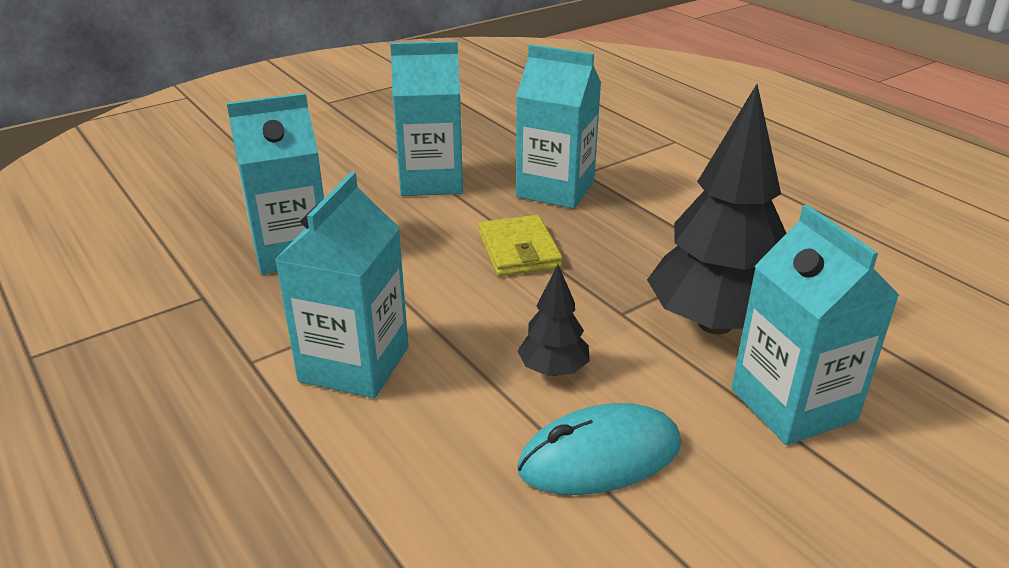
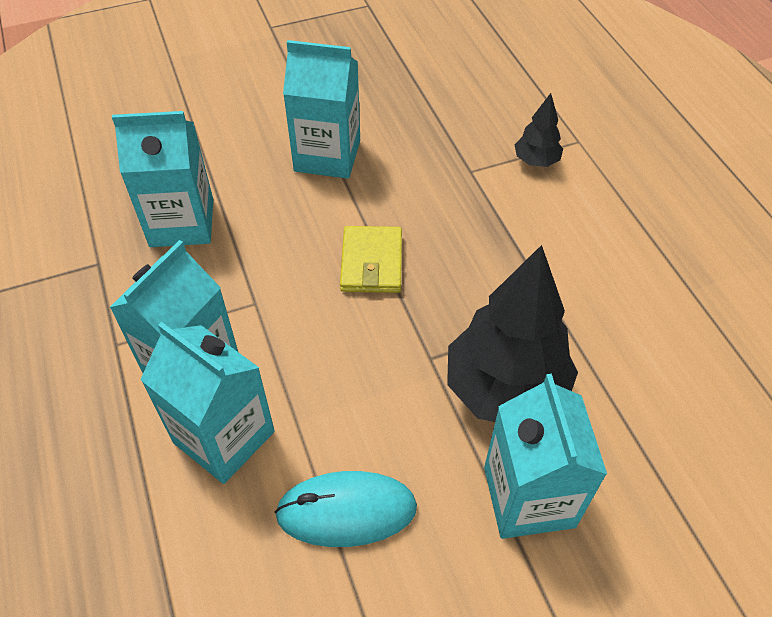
camera: 15 degrees right, 20 degrees up
(553, 370) = (346, 410): black tree -> black tree (536, 161)
(555, 189) = (435, 189): turquoise carton -> turquoise carton (224, 437)

